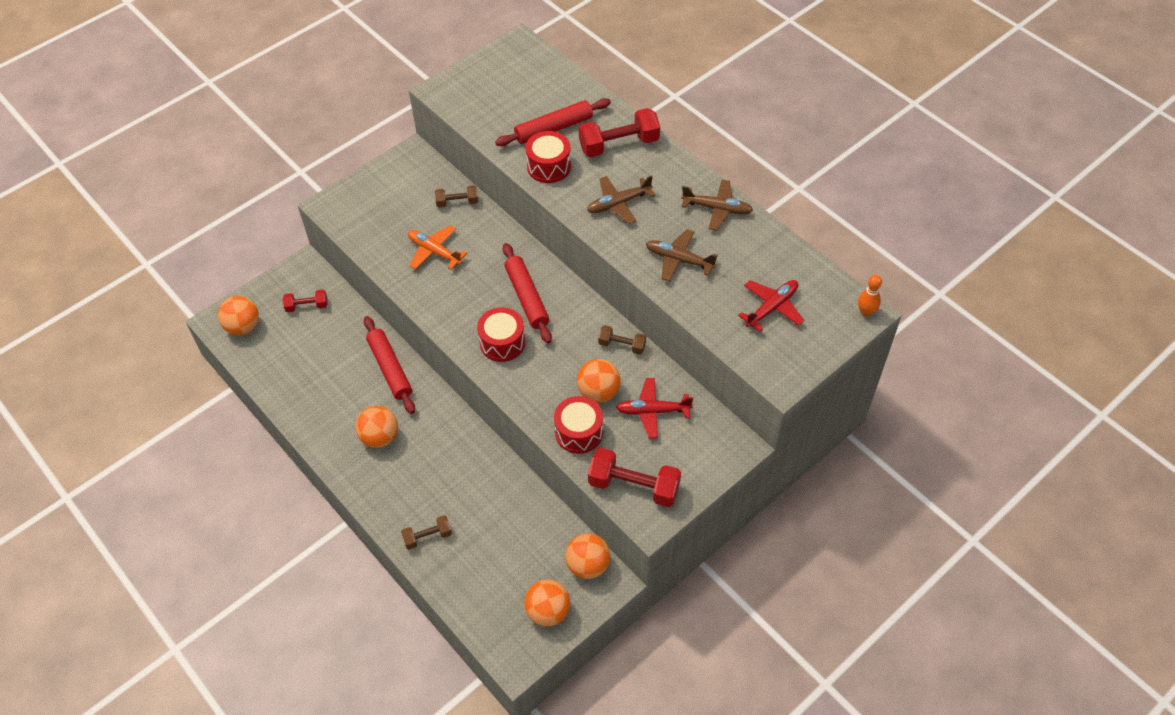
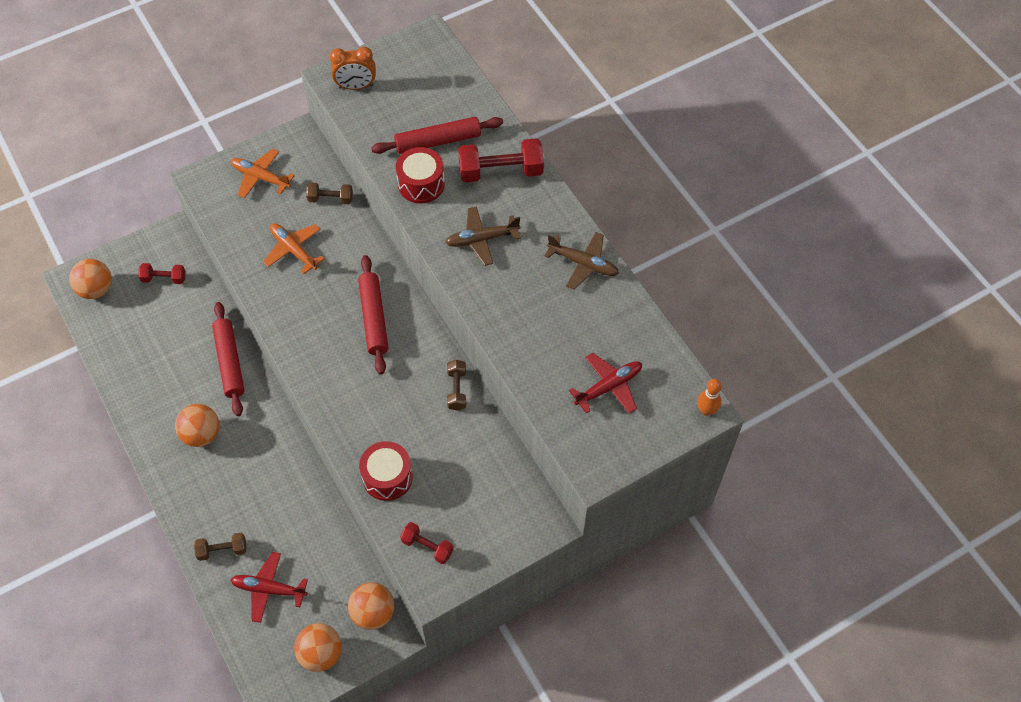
camera: 10 degrees right, 5 degrees up
(386, 195) = (260, 177): none -> orange plane
(464, 95) = (356, 86): none -> orange clock
(502, 342) = (336, 364): red drum -> none
(598, 392) = (419, 437): orange ball -> none
(622, 345) = (457, 389): brown dumbbell -> brown dumbbell turned 60 degrees clockwise
(634, 486) = (427, 547): red dumbbell -> red dumbbell, size x0.56
(652, 411) = (468, 468): red plane -> red plane (269, 589)
(679, 260) = (527, 314): brown plane -> none

